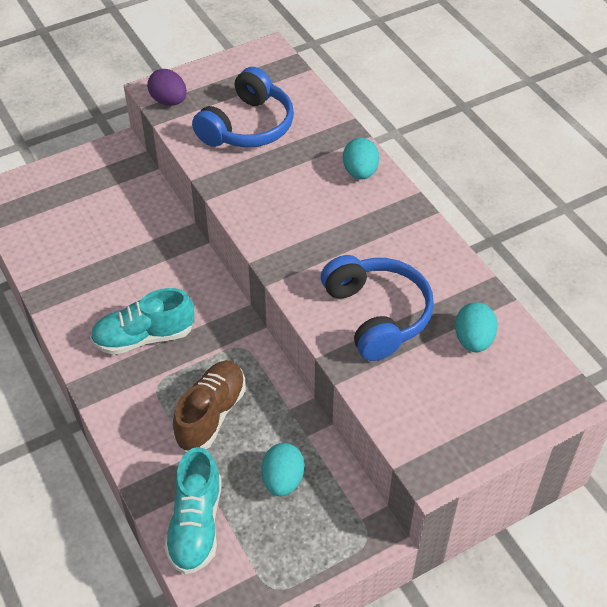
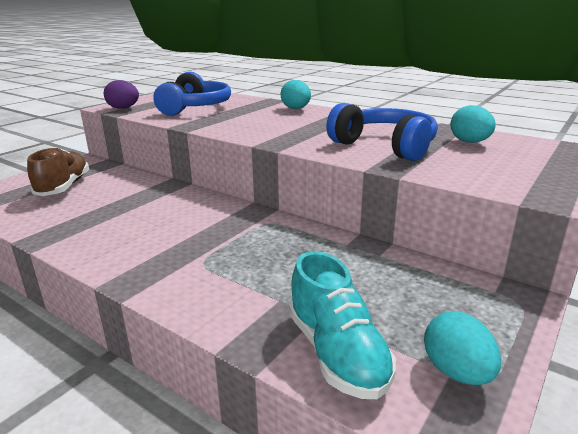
camera: 25 degrees left, 25 degrees down
(144, 337) = (168, 238): turquoise shoe -> none
(211, 414) = (275, 266): brown shoe -> brown shoe (63, 187)
(282, 480) = (391, 288): turquoise egg -> turquoise egg (457, 372)

